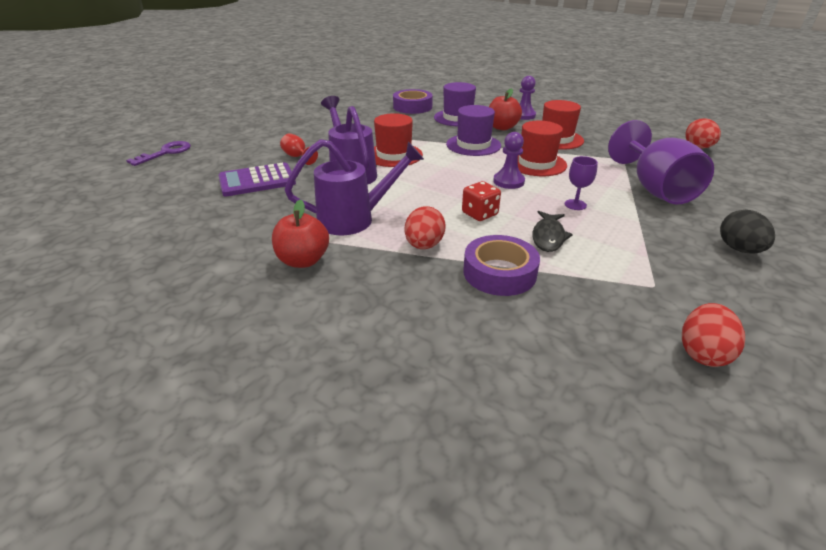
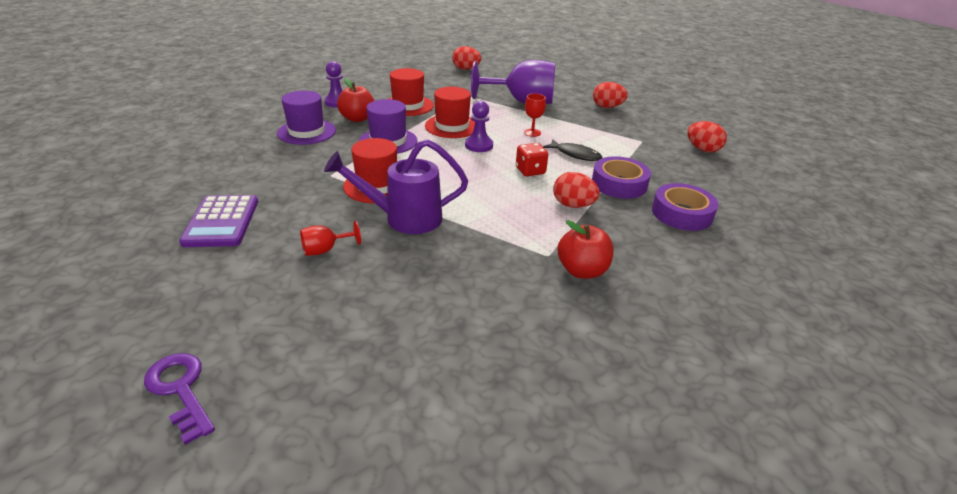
camera: 75 degrees left, 0 degrees up
(257, 181) = (378, 289): purple calculator -> purple calculator (221, 222)
(354, 219) = (513, 232): purple watering can -> none
(412, 107) = (238, 148): purple tape -> purple tape (681, 213)
(575, 205) = (532, 133): purple goblet -> red goblet
(739, 249) = (607, 107): black egg -> red egg

